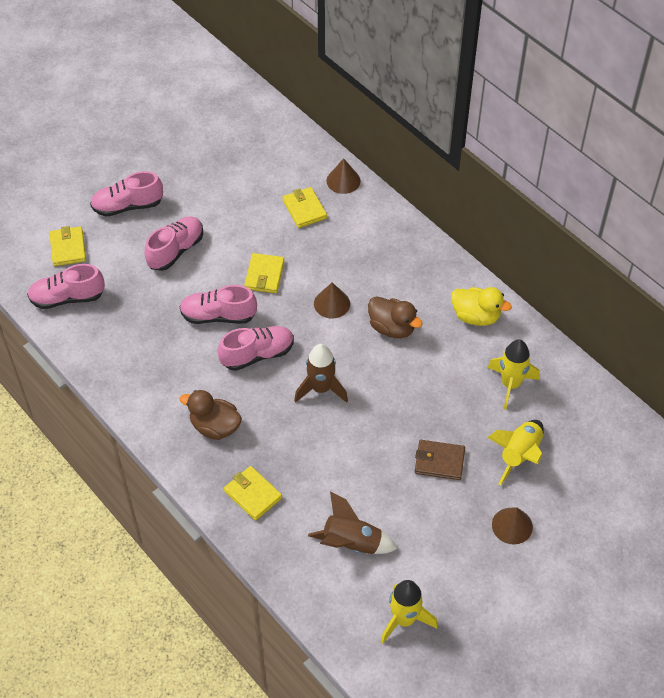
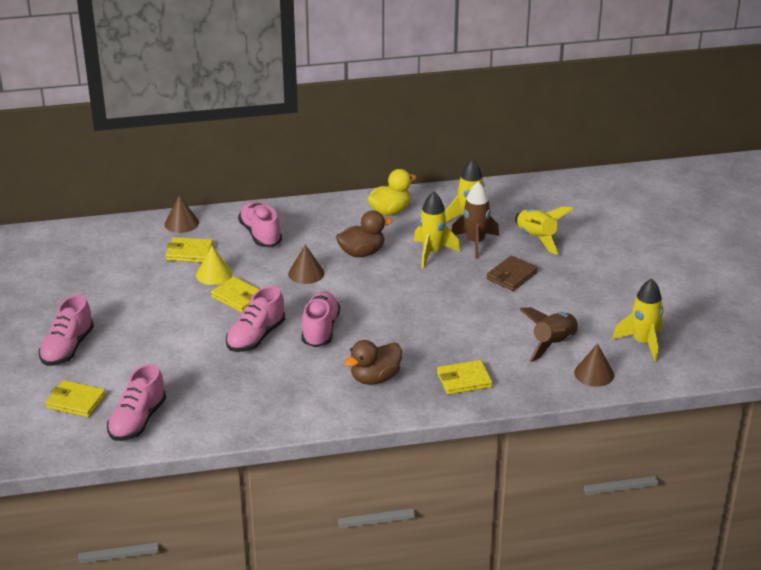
camera: 60 degrees left, 20 degrees down
(176, 250) = (155, 337): pink shoe -> pink shoe (260, 234)
(285, 242) = (214, 274): none -> yellow cone
(321, 389) = (388, 308): brown rocket -> brown rocket (475, 243)
(431, 381) = (432, 253): none -> yellow rocket
(512, 525) = (596, 264): brown cone -> brown cone (594, 373)

